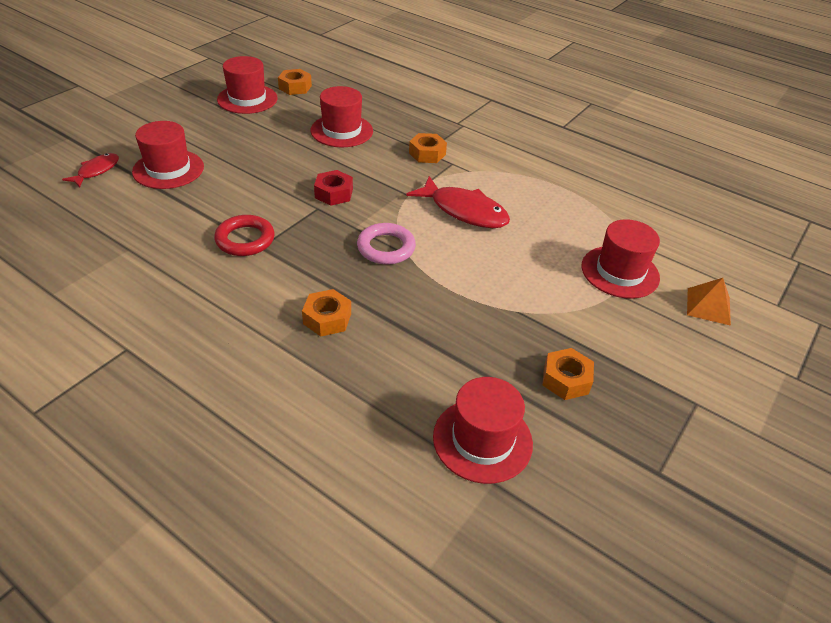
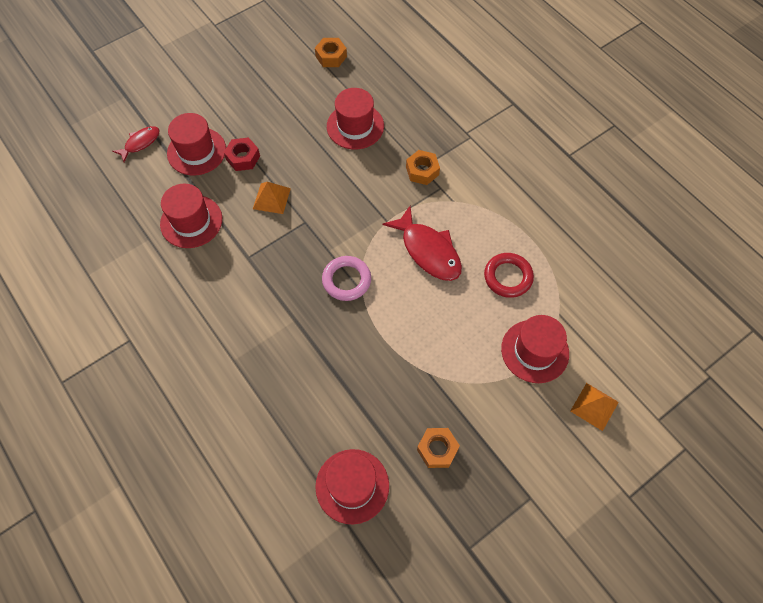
camera: 20 degrees right, 20 degrees up
(245, 239) = (238, 247): red ring -> red ring (508, 277)
(247, 99) = (283, 67): red hat -> red hat (191, 221)
(271, 194) = (271, 198): none -> orange pyramid
(327, 319) = (277, 345): orange nut -> none
(334, 193) = (323, 207): red nut -> red nut (243, 158)

